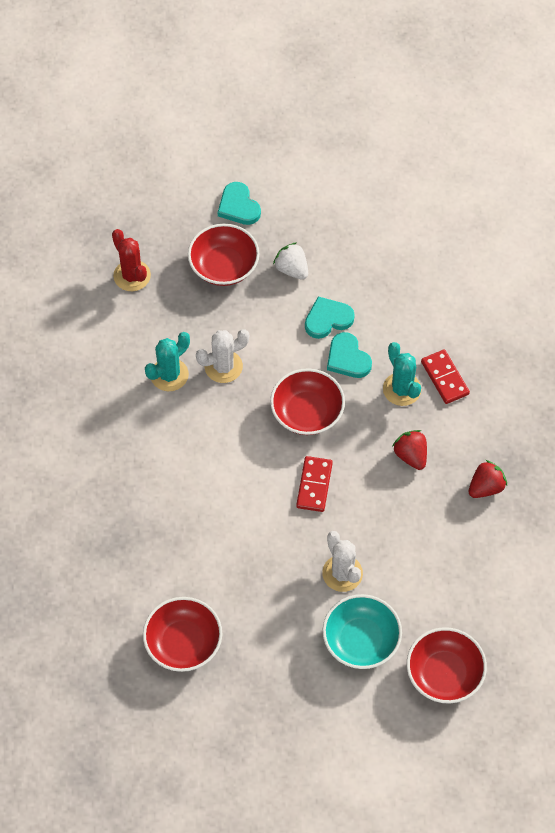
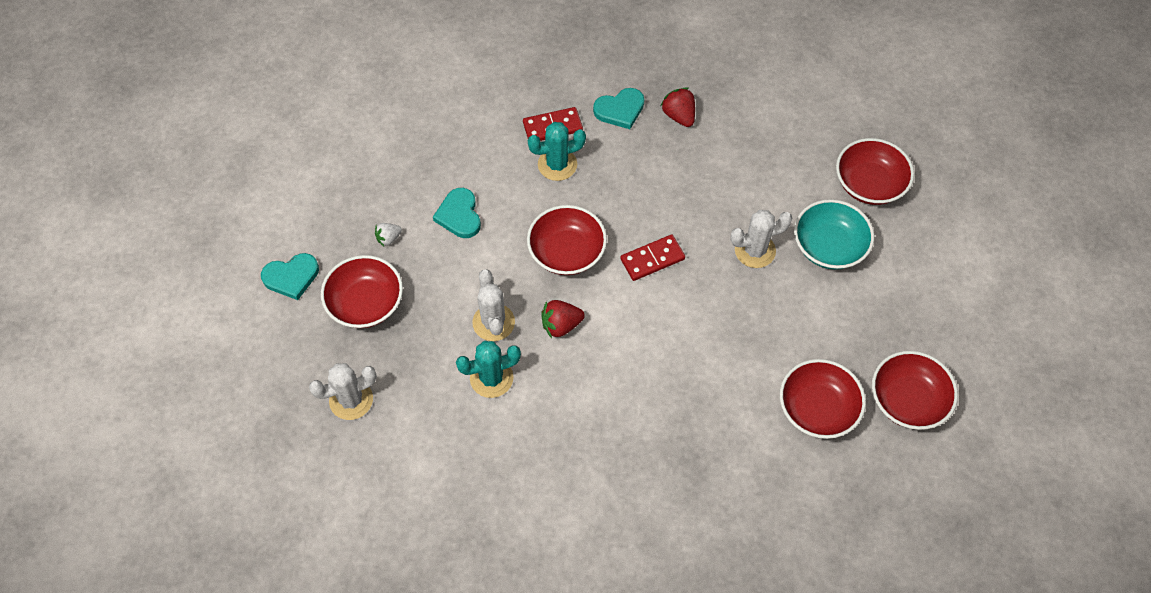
camera: 80 degrees left, 0 degrees up
(132, 276) = (351, 400): red cactus -> white cactus
(169, 375) = (491, 378): turquoise cactus -> turquoise cactus turned 75 degrees counterclockwise
(205, 722) = (907, 400): none -> red bowl
(292, 269) = (388, 238): white strawberry -> white strawberry, size x0.65
(314, 485) = (652, 259): red domino -> red domino turned 45 degrees counterclockwise
(347, 358) = (510, 205): turquoise heart -> turquoise heart (620, 110)
(411, 455) = (634, 170): red strawberry -> red strawberry (561, 325)

